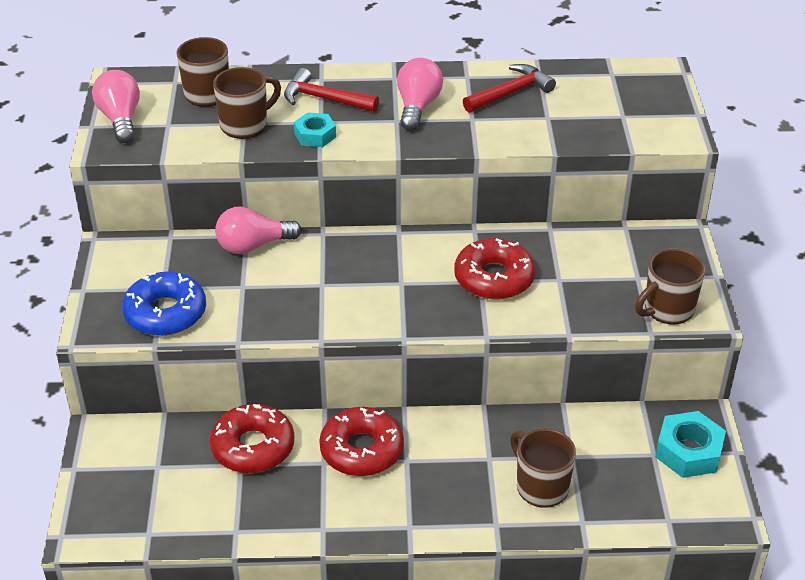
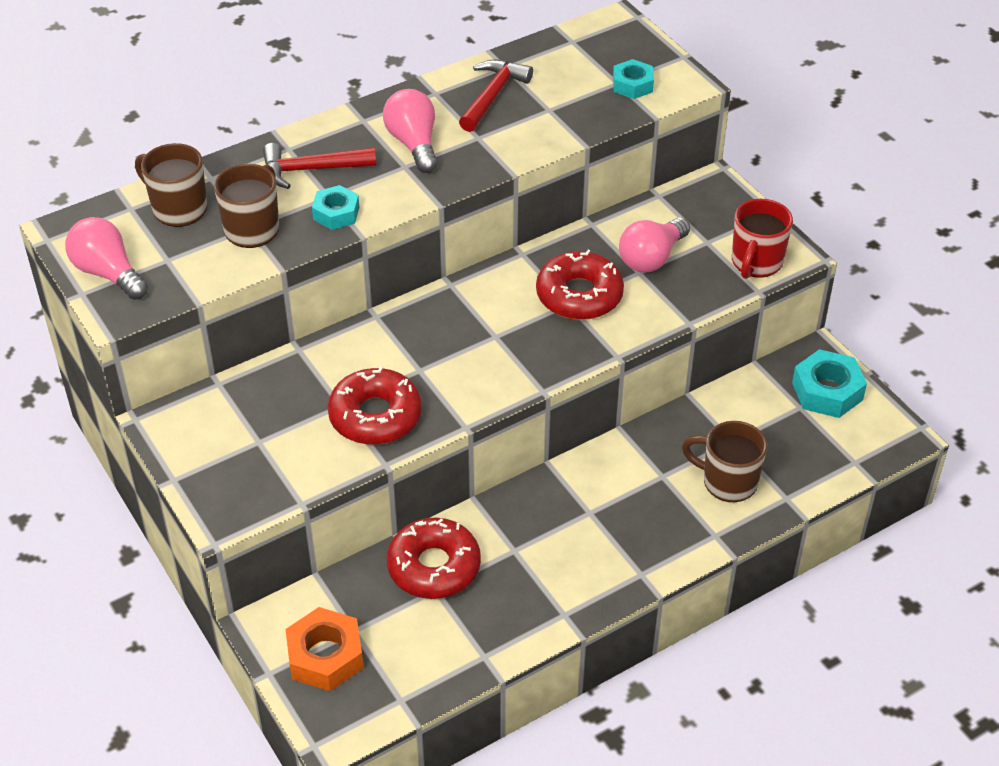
camera: 30 degrees left, 5 degrees up
(122, 475) = (325, 656): none -> orange nut
(165, 313) = (285, 466): blue donut -> none
(253, 245) = (315, 357): pink light bulb -> pink light bulb (651, 258)
(361, 450) = (540, 521): red donut -> red donut (375, 416)
(634, 122) = (632, 85): none -> turquoise nut
(667, 310) = (756, 263): brown mug -> red mug

